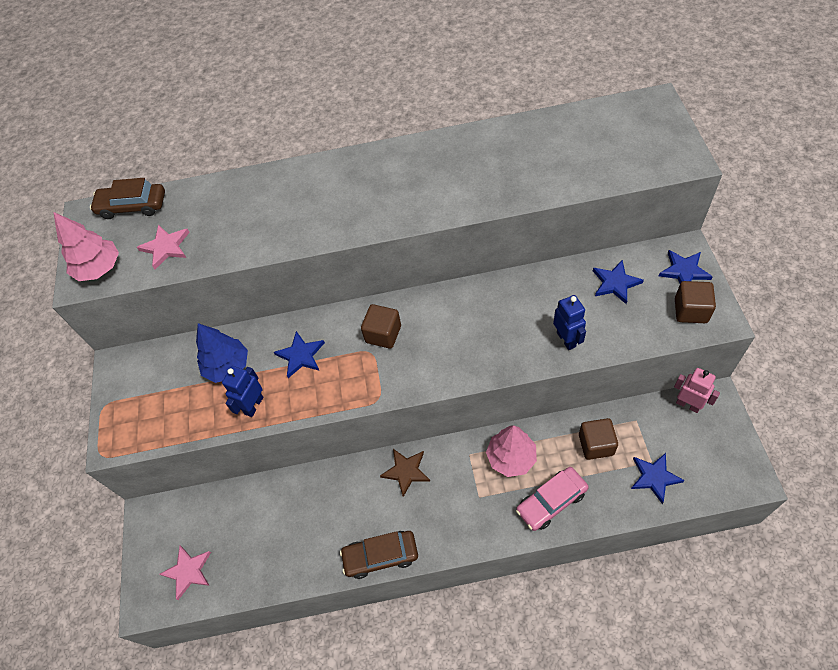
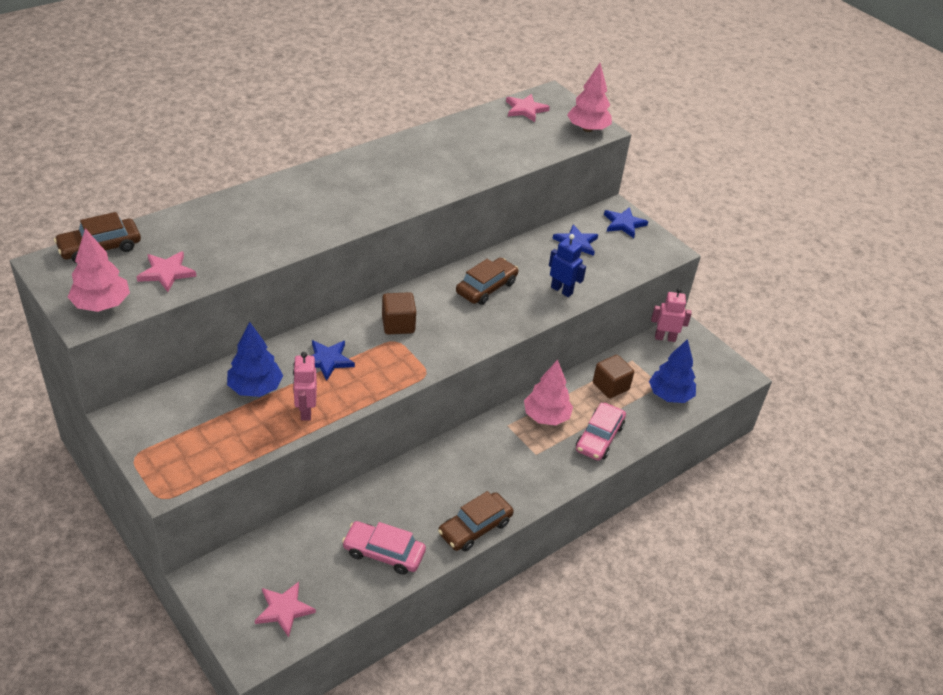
camera: 40 degrees left, 15 degrees down
(253, 405) = (305, 411): blue robot -> pink robot
(291, 549) = (384, 553): none -> pink car
(406, 471) = (457, 455): brown star -> none
(490, 314) = (486, 287): none -> brown car
(613, 118) = (525, 109): none -> pink star
(654, 477) = (669, 395): blue star -> blue tree
(671, 157) = (587, 129): none -> pink tree
(690, 310) = (645, 249): brown cube -> none

